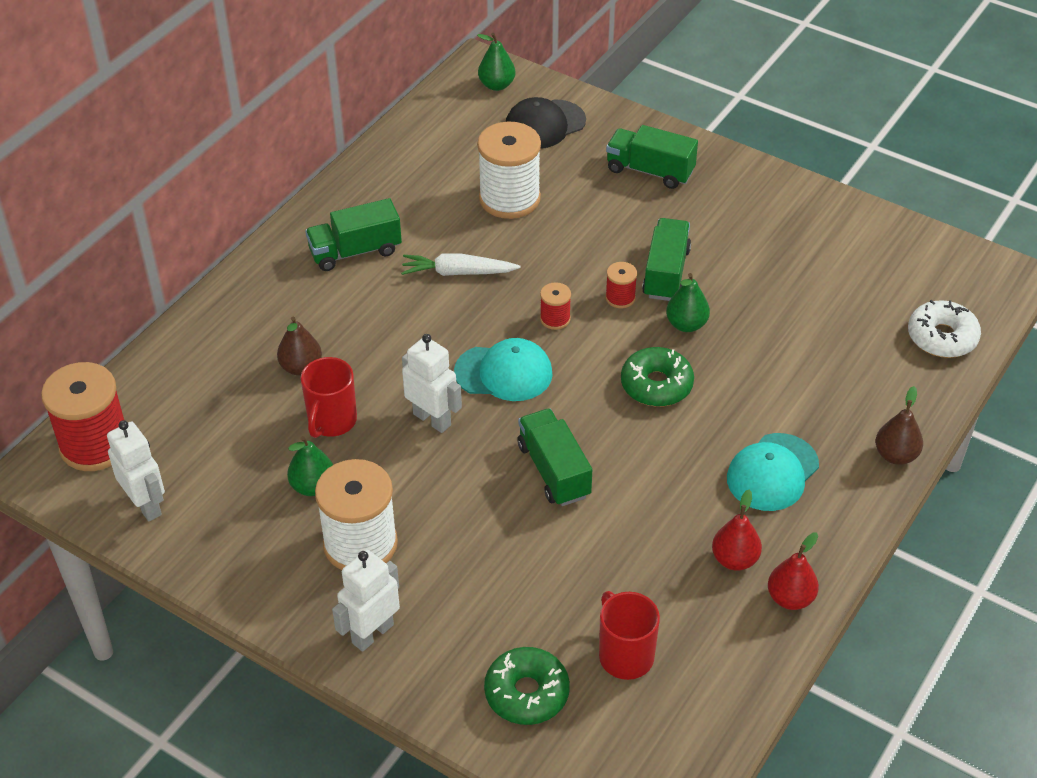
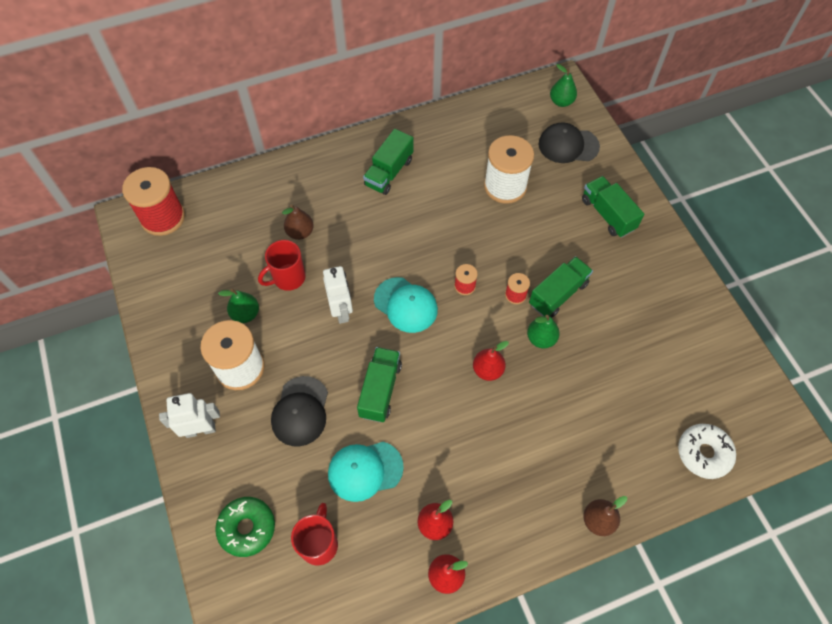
camera: 35 degrees right, 15 degrees up
(146, 505) = (157, 271): white robot -> none
(355, 251) = (389, 172): green truck -> green truck turned 75 degrees counterclockwise
(458, 272) = (434, 220): white carrot -> none
(479, 544) = (300, 411): none -> black cap
(656, 385) = (487, 370): green donut -> red pear
(772, 472) = (508, 479): turquoise cap -> turquoise cap (365, 470)

